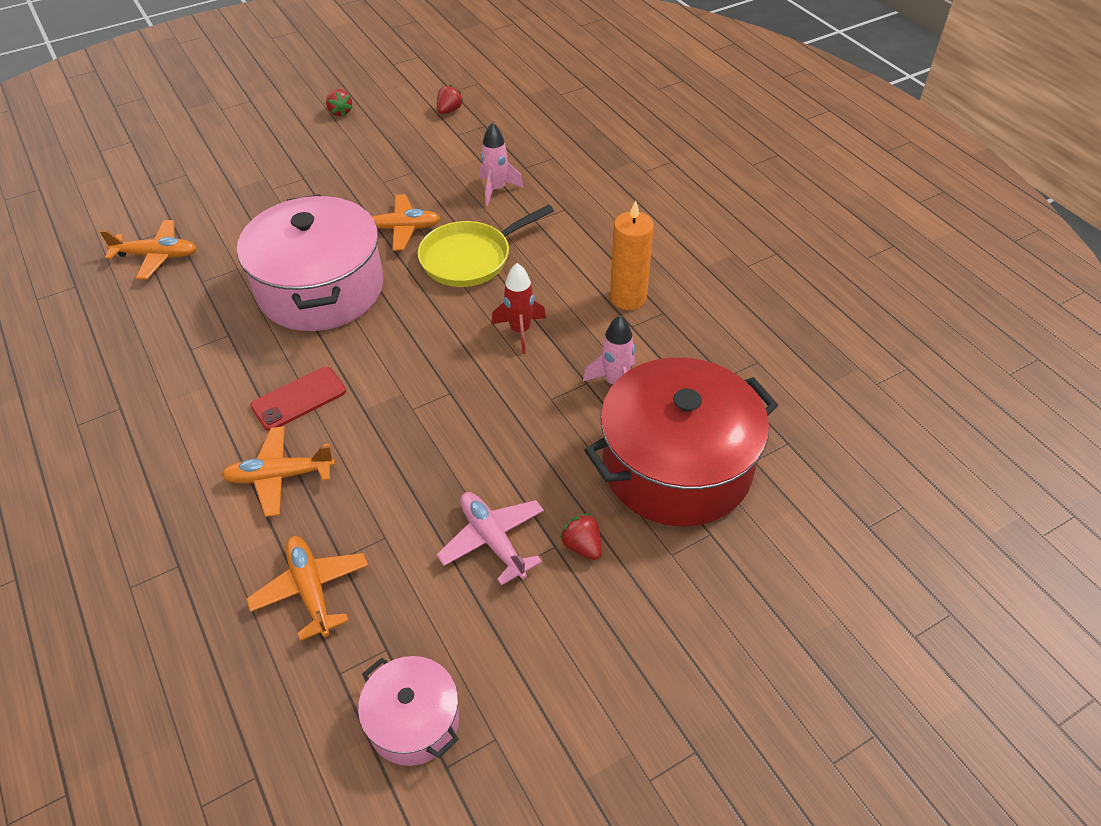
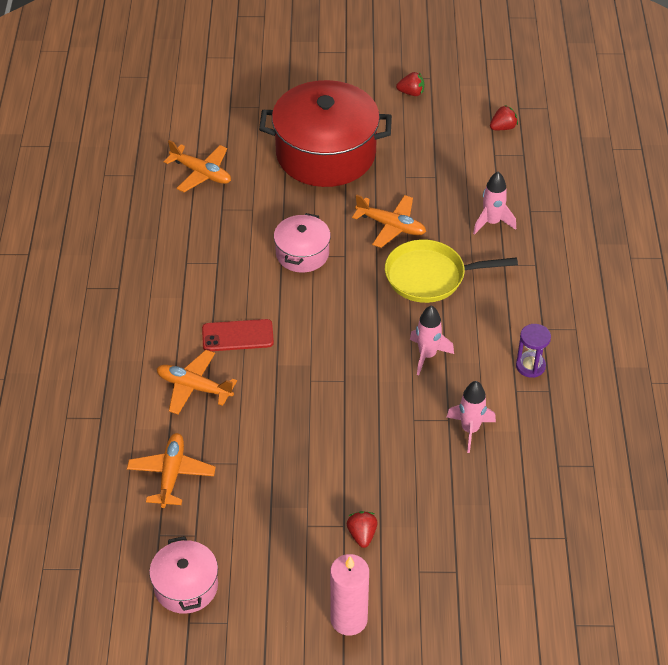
camera: 30 degrees right, 0 degrees up
(321, 289) = (302, 253): pink pot -> pink pot, size x0.50
(340, 112) = (411, 93): red strawberry -> red strawberry turned 90 degrees counterclockwise
(492, 540) = (305, 500): pink plane -> none
(520, 331) = (427, 355): red rocket -> pink rocket
(628, 298) = (530, 366): orange candle -> purple hourglass
(636, 652) = (349, 619): none -> pink candle
(676, 466) = (468, 513): red pot -> red pot (325, 153)

